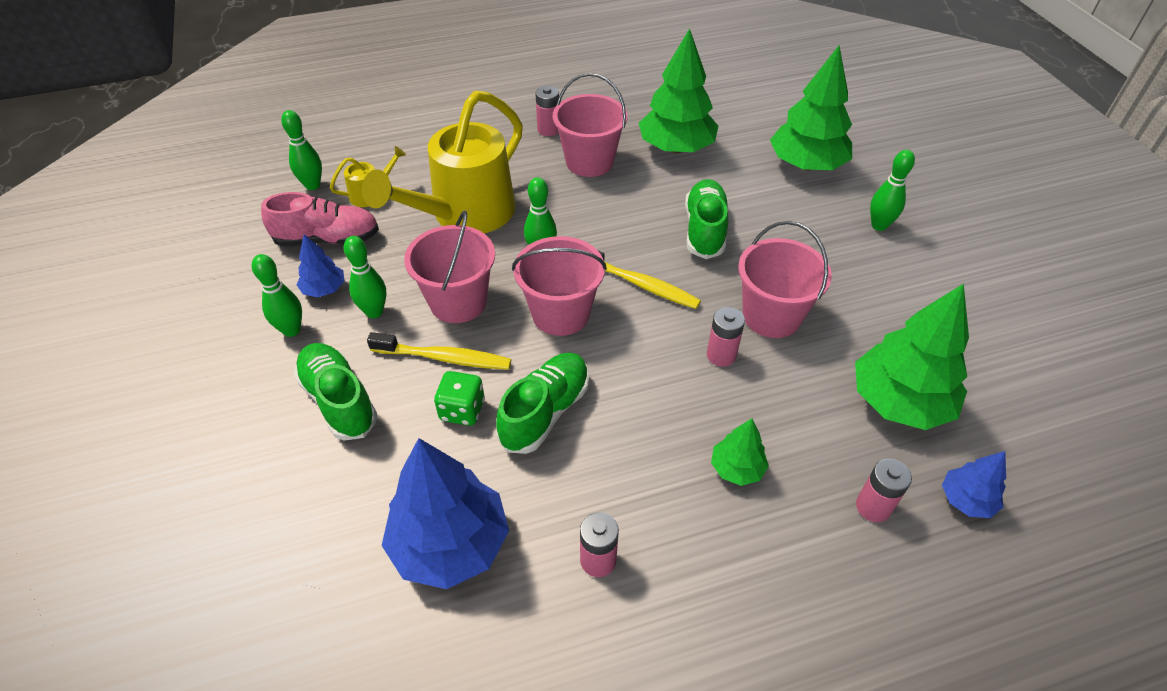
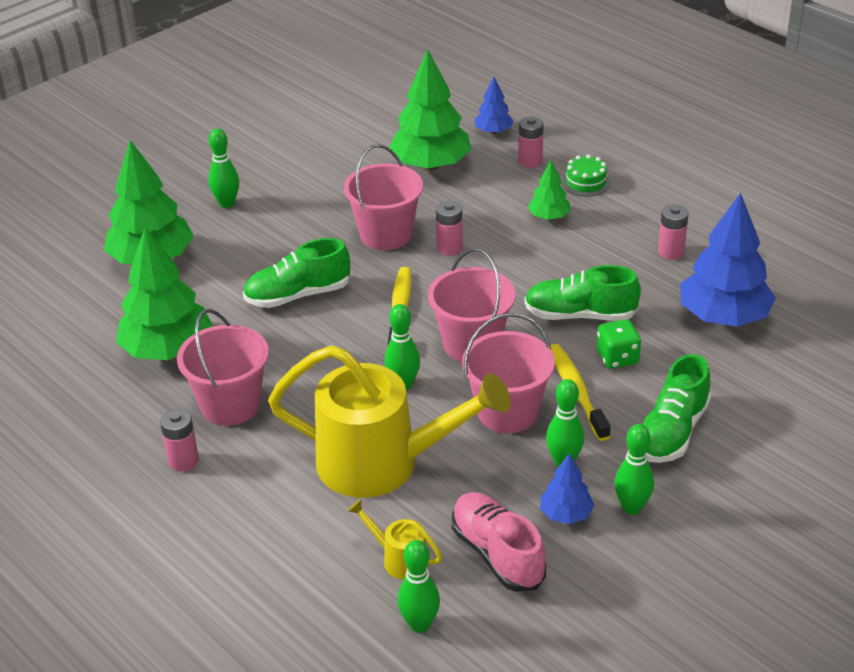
camera: 115 degrees left, 10 degrees down
(797, 546) = (585, 182): none -> green cake

